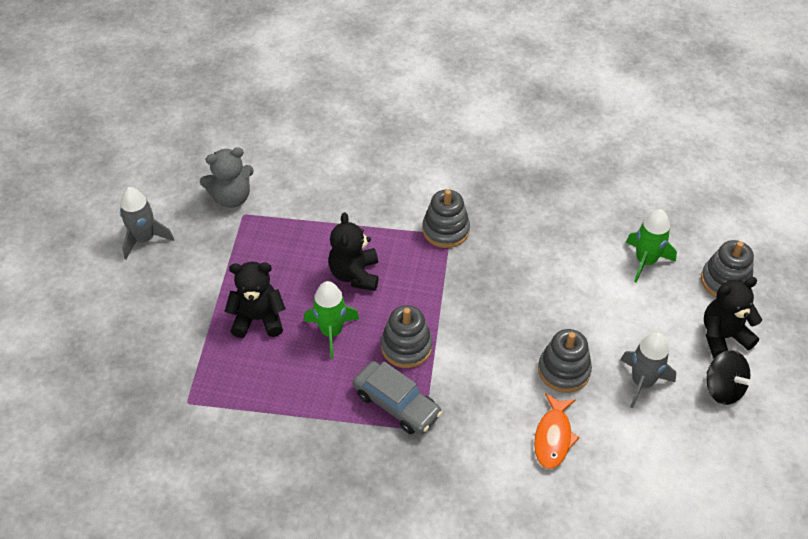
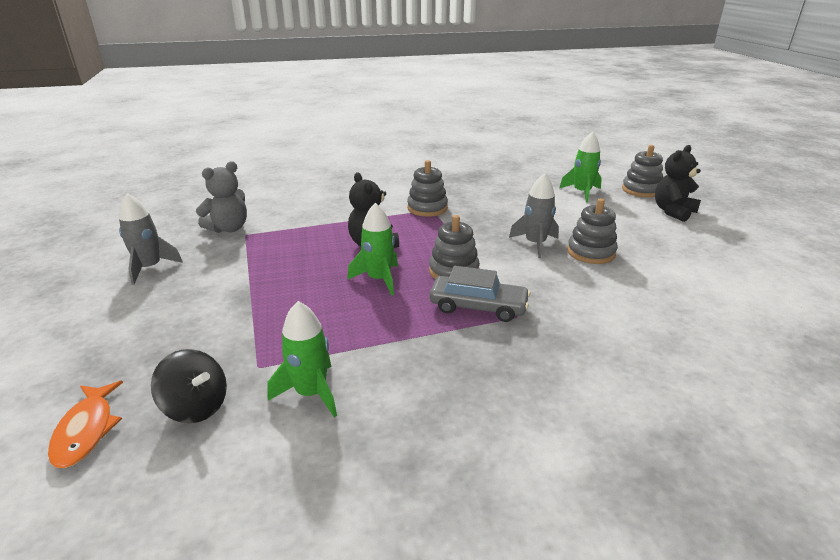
camera: 25 degrees left, 20 degrees down
(213, 446) = (311, 393): none -> green rocket
(258, 319) = (301, 289): black teddy bear -> none
(553, 437) = (627, 289): orange fish -> orange fish (86, 430)
(642, 382) = (652, 244): grey rocket -> grey rocket (535, 244)
(723, 388) = (706, 233): black spinning top -> black spinning top (196, 406)

